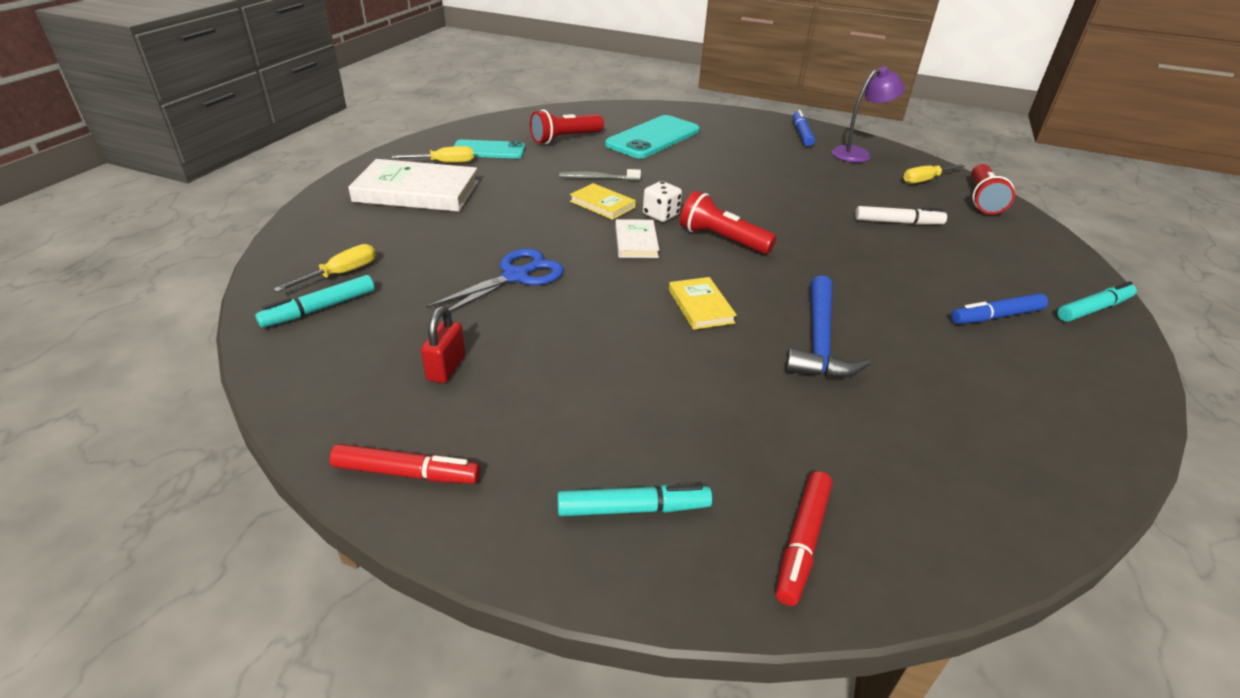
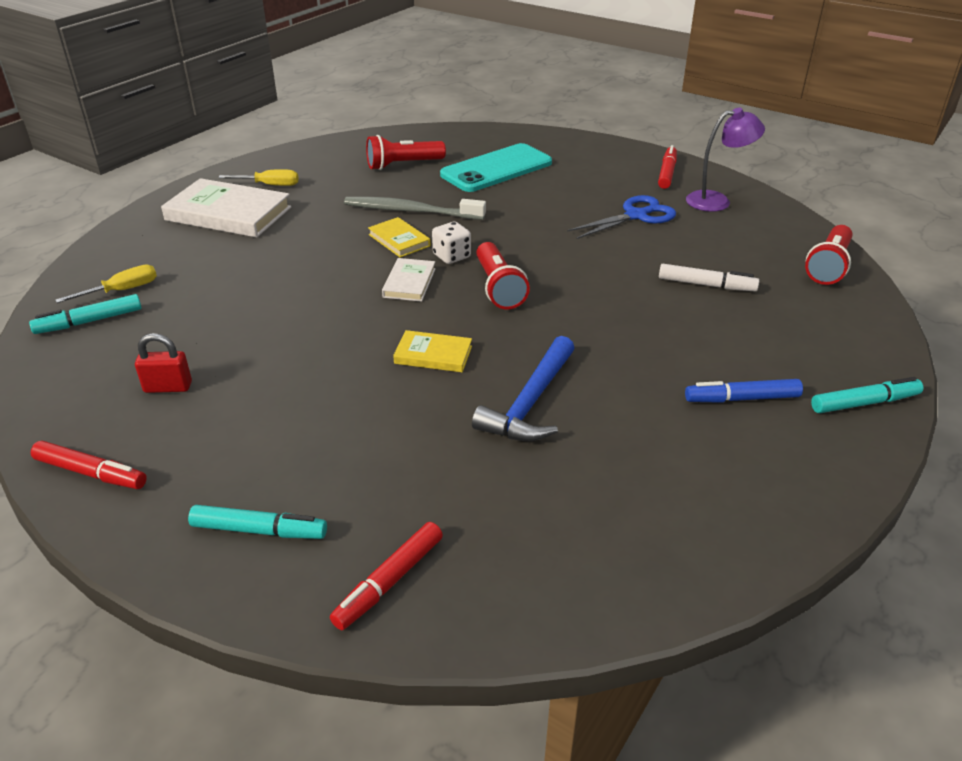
camera: 15 degrees right, 0 degrees up
(446, 368) = (168, 387): red padlock -> red padlock turned 60 degrees clockwise
(488, 150) = (319, 174): turquoise phone -> none
(516, 276) = (274, 308): blue scissors -> blue scissors (636, 216)
(598, 178) = (411, 211): grey toothbrush -> grey toothbrush, size x1.72
(700, 306) = (433, 355): yellow book -> yellow book turned 75 degrees counterclockwise
(722, 239) = (498, 288): red flashlight -> red flashlight turned 150 degrees counterclockwise
(801, 134) = (667, 173): blue marker -> red marker
(925, 180) = (775, 238): yellow screwdriver -> none

